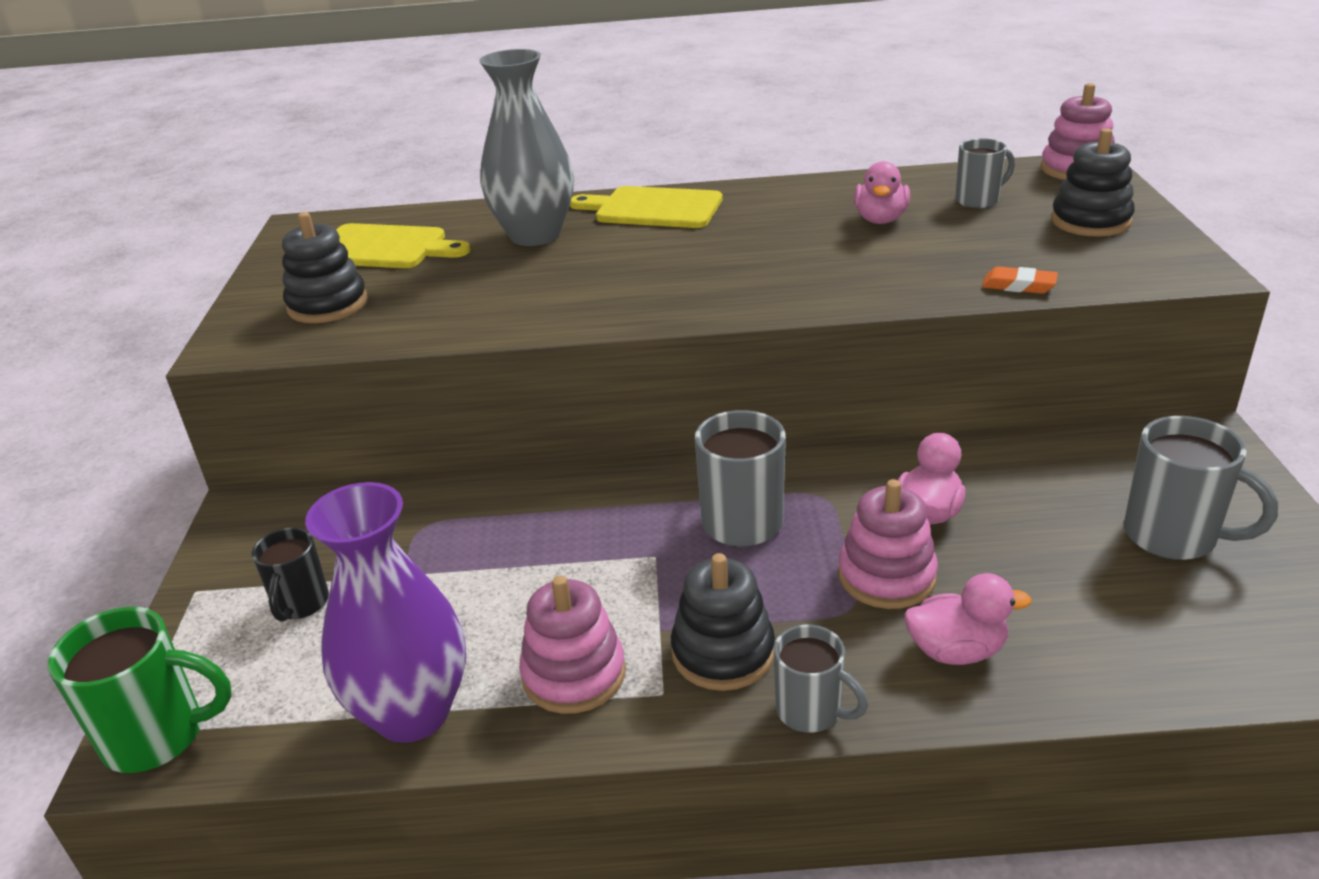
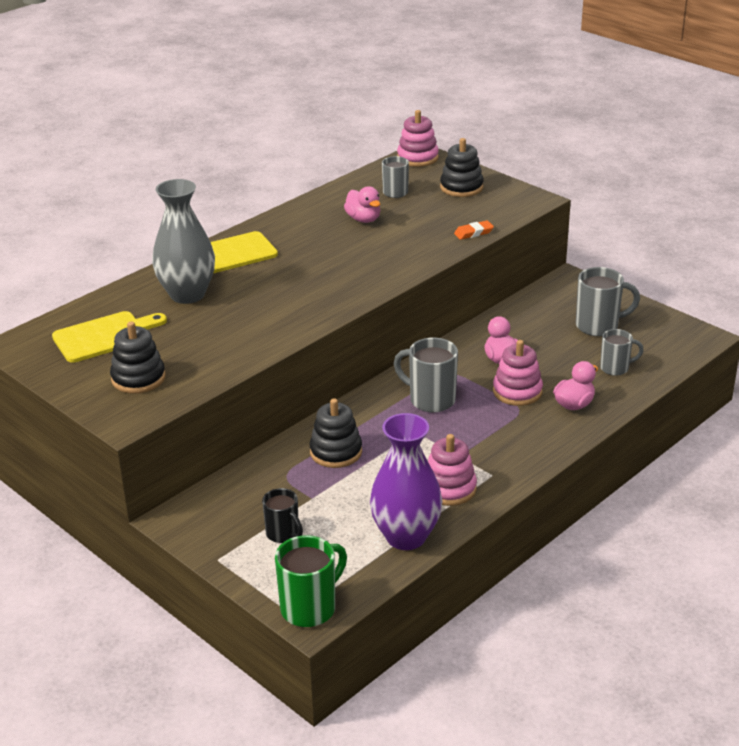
camera: 45 degrees left, 0 degrees up
(723, 652) = (494, 450): black stacking toy -> black stacking toy (336, 452)
(811, 711) = (552, 451): grey mug -> grey mug (616, 368)

